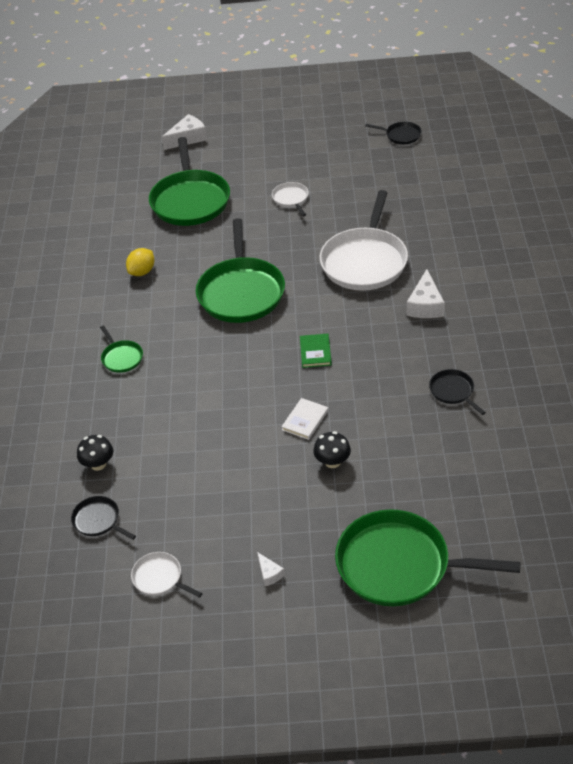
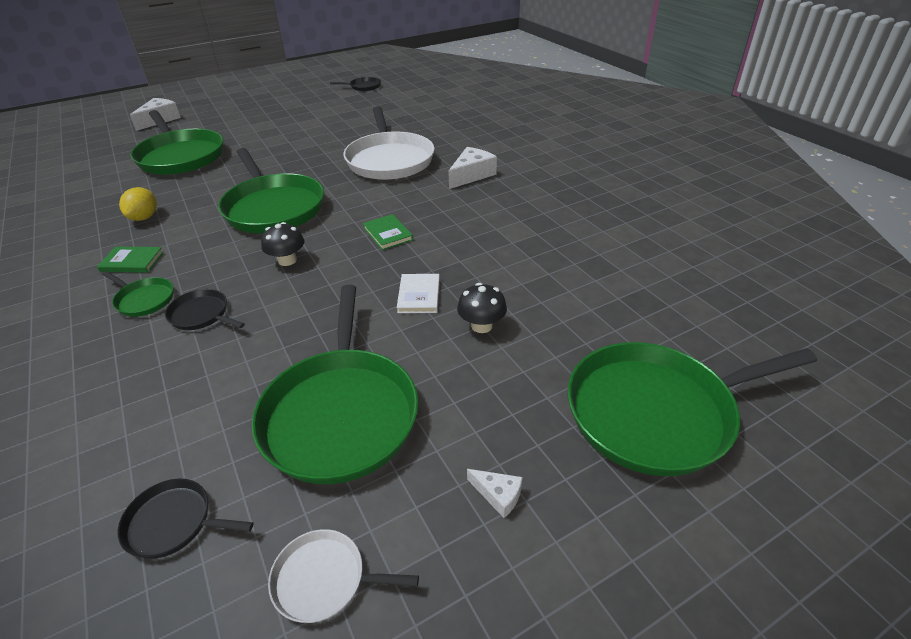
camera: 30 degrees left, 5 degrees down
(98, 464) = (147, 436): black mushroom -> black mushroom (287, 260)
(122, 318) = (132, 262): none -> green book
(209, 491) = (341, 413): none -> green pan
(291, 199) = (288, 136): white pan -> none
(425, 305) = (471, 175): white cheese -> white cheese turned 120 degrees counterclockwise
(453, 391) = (555, 228): black pan -> black pan (201, 315)

